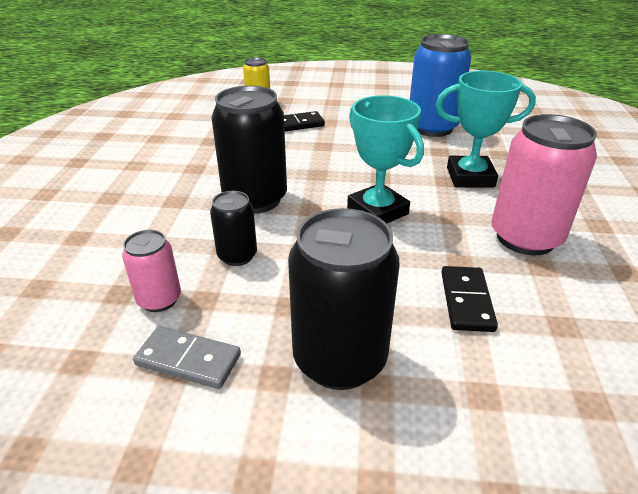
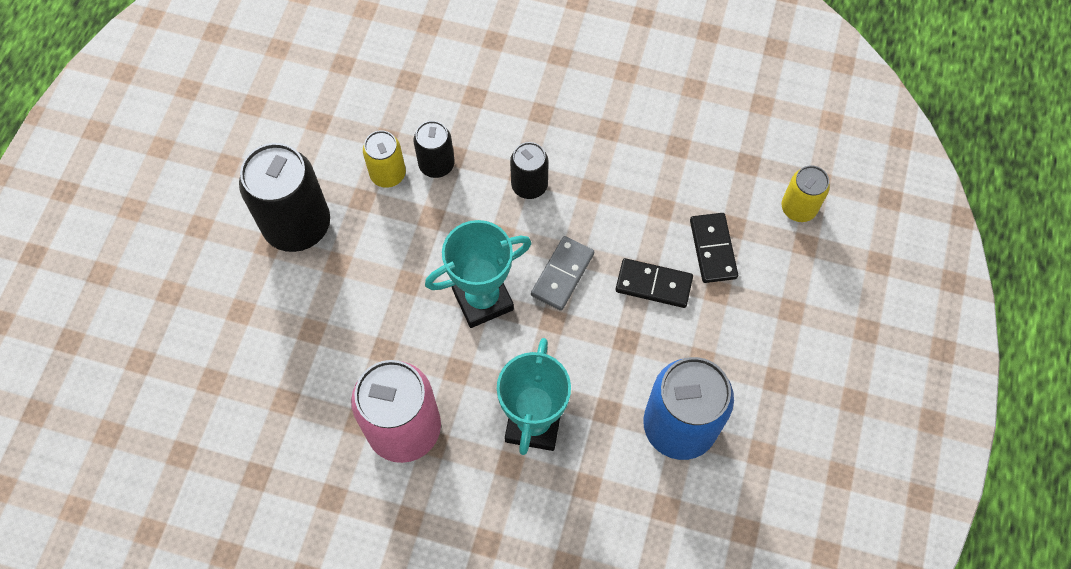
camera: 100 degrees right, 30 degrees up
(159, 299) = (393, 108): pink can -> none
(188, 360) = (324, 129): grey domino -> grey domino (562, 274)
(253, 289) = (388, 174): none -> yellow can
(255, 199) = (529, 185): black can -> black can, size x0.54
(466, 301) = (332, 335): black domino -> black domino (653, 284)

